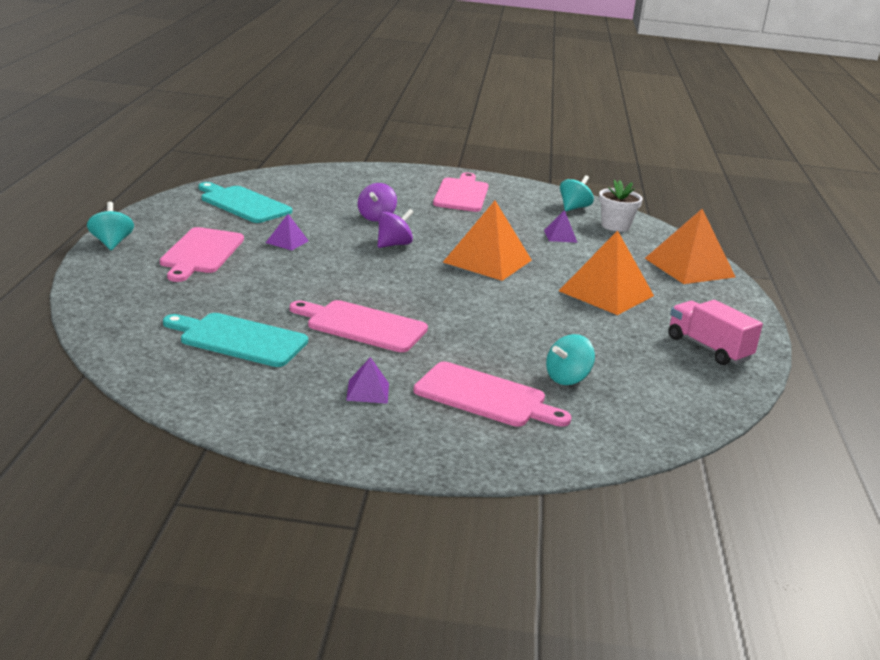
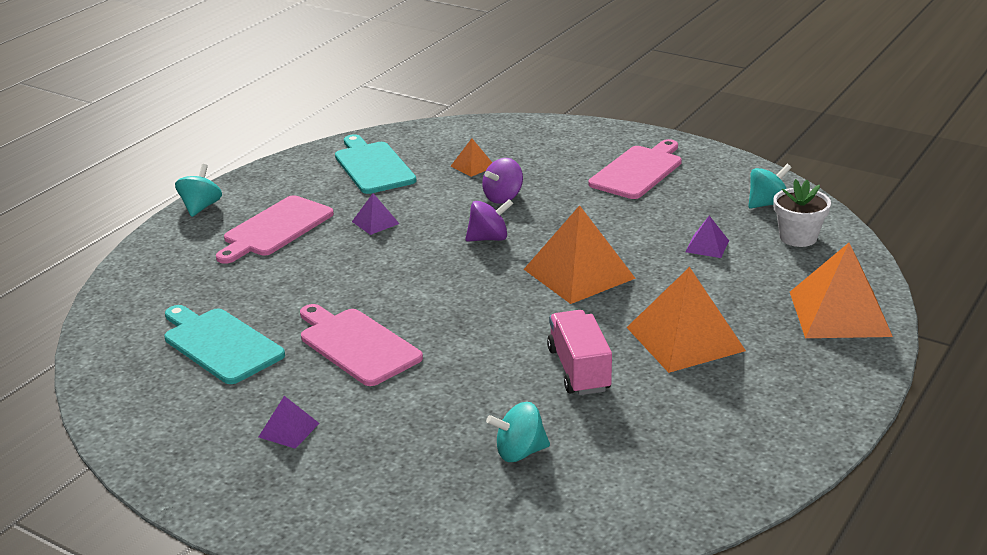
camera: 30 degrees right, 5 degrees up
(329, 199) = (472, 166): none -> orange pyramid
(485, 397) = (404, 459): pink cutting board -> none
(708, 348) = (741, 440): pink truck -> pink truck (579, 370)

